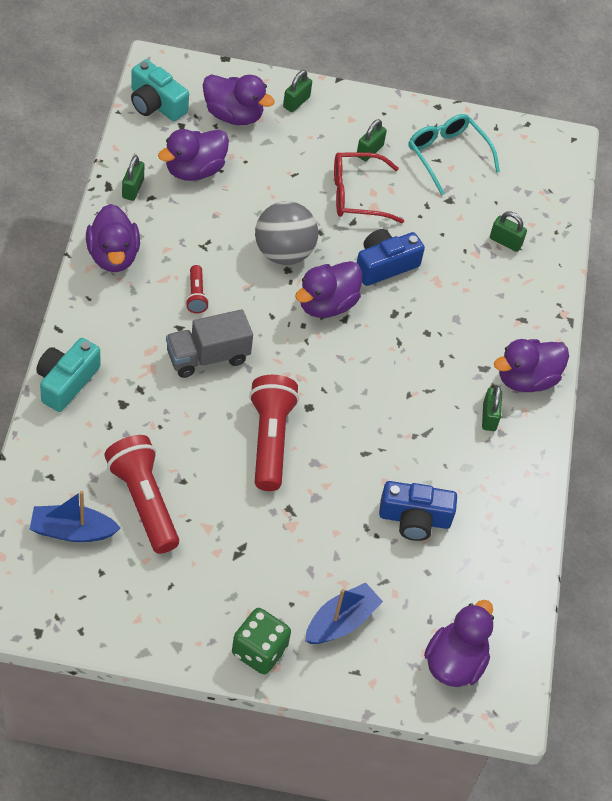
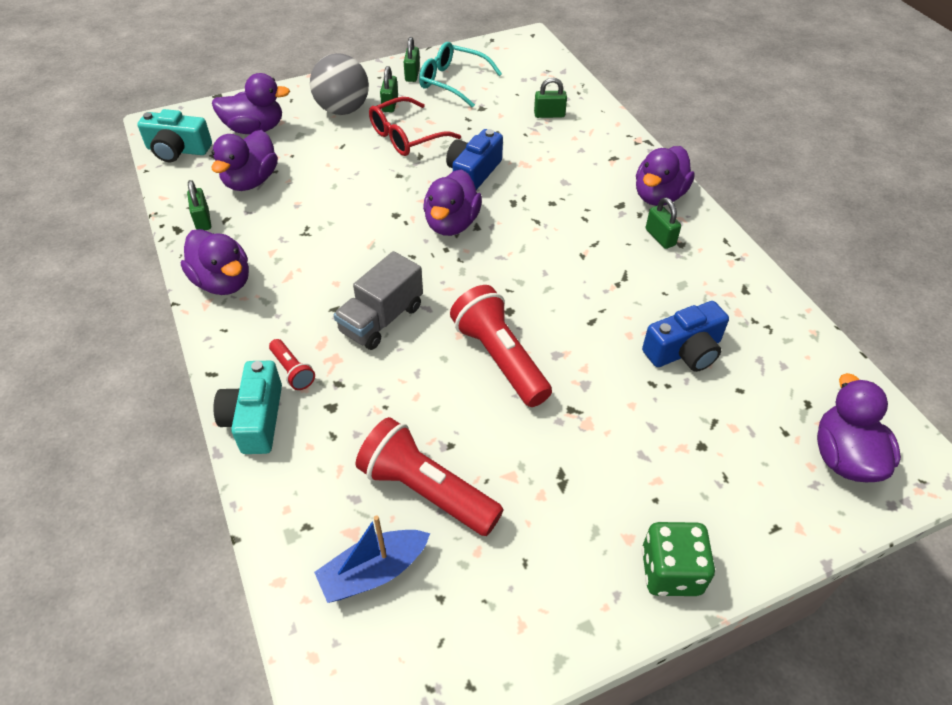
camera: 25 degrees left, 5 degrees down
(196, 295) = (329, 274): red flashlight -> red flashlight (292, 371)
(283, 253) = (381, 204): grey ball -> grey ball (343, 110)
(296, 102) = (302, 99): green padlock -> green padlock (412, 74)
(341, 622) = (715, 486): blue boat -> none

